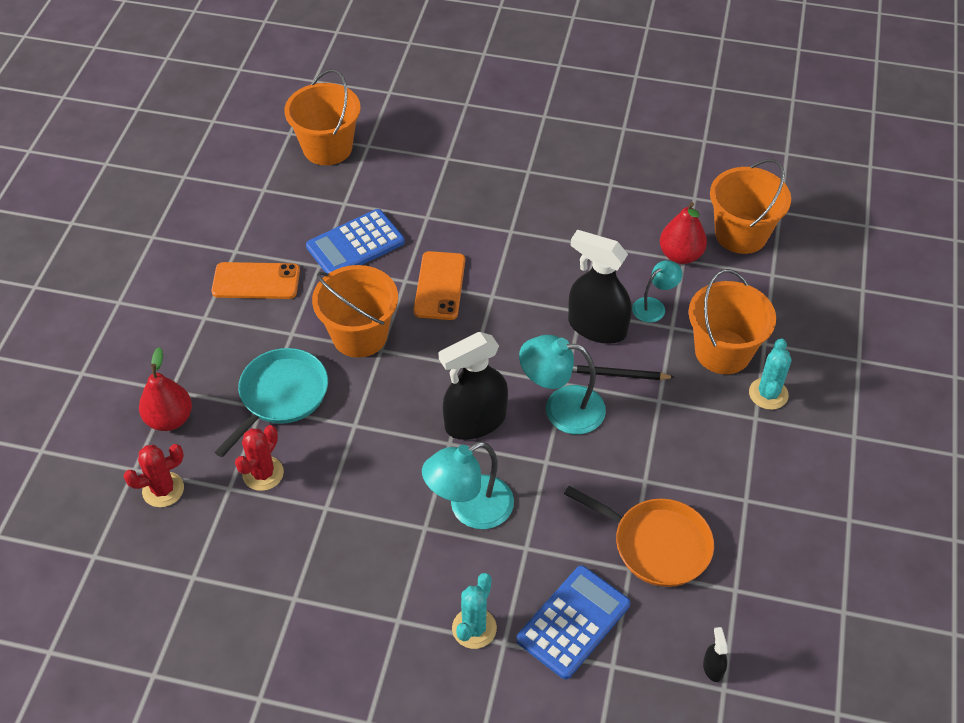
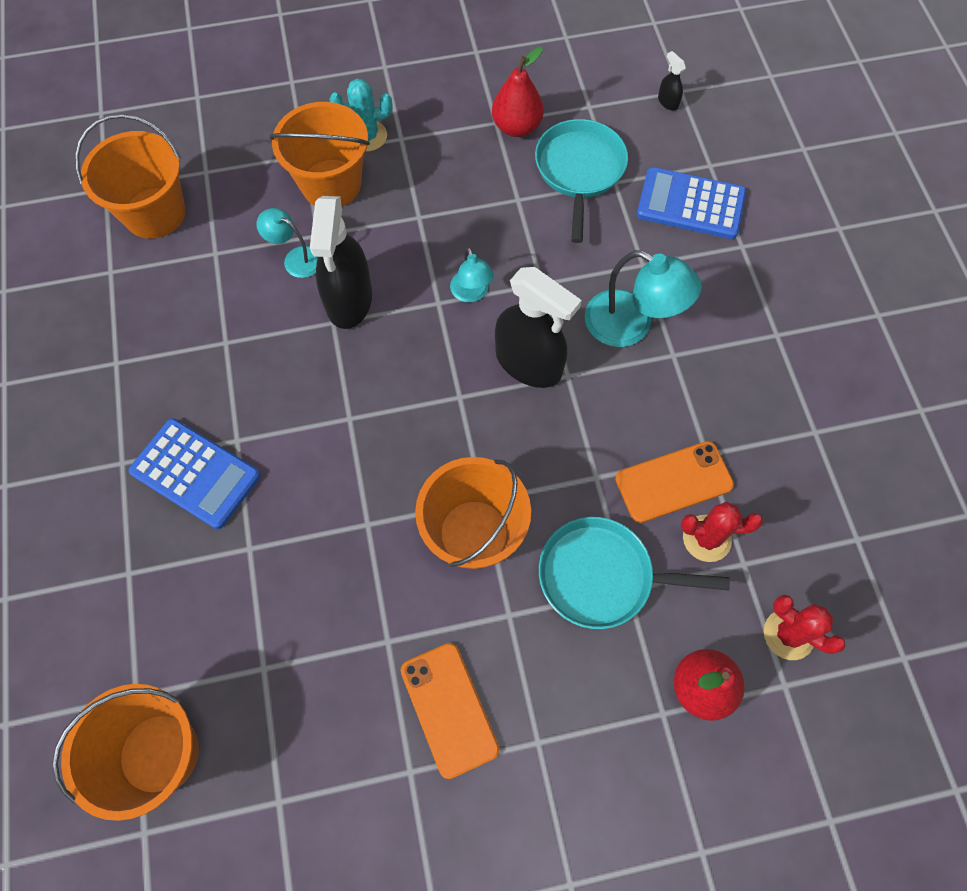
camera: 115 degrees left, 15 degrees up
(355, 244) = (332, 613): blue calculator -> blue calculator (196, 473)
(440, 286) = (359, 480): orange phone -> orange phone (673, 482)
(474, 628) = (744, 273): turquoise cactus -> none
(561, 408) = (471, 293): turquoise lamp -> turquoise lamp, size x0.58
(617, 374) = (404, 261): black pencil -> none
(657, 545) = (579, 170): orange pan -> turquoise pan
(680, 255) = (209, 258): red pear -> red pear (516, 127)
(713, 668) = (668, 102): black spray bottle -> black spray bottle turned 90 degrees clockwise

